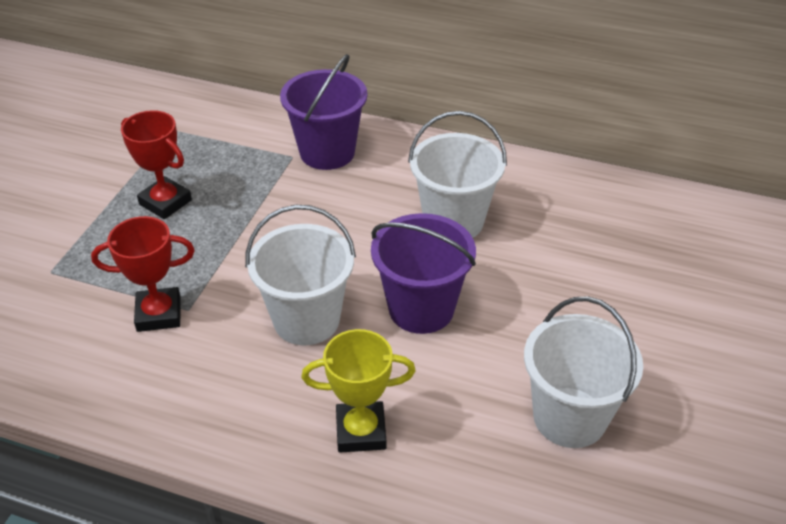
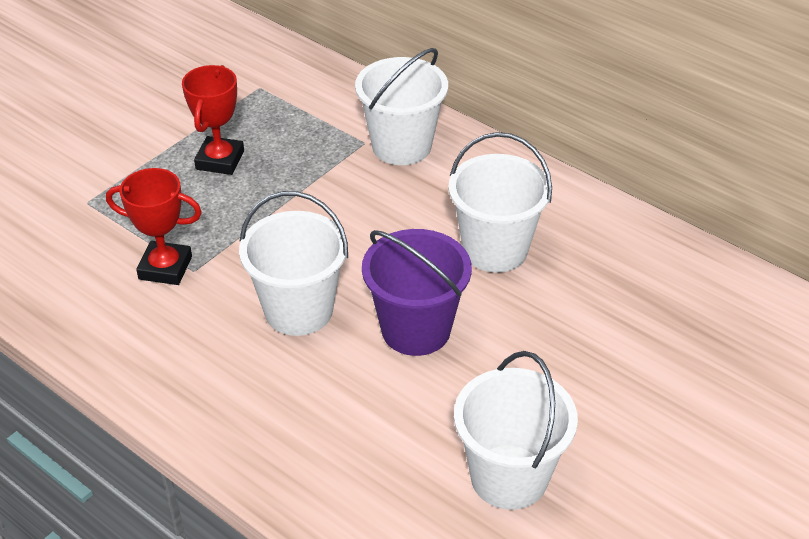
camera: 20 degrees right, 0 degrees up
(165, 202) = (220, 160): red trophy -> red trophy turned 45 degrees clockwise
(327, 152) = (401, 146): purple bucket -> white bucket
(361, 431) = (298, 430): yellow trophy -> none

